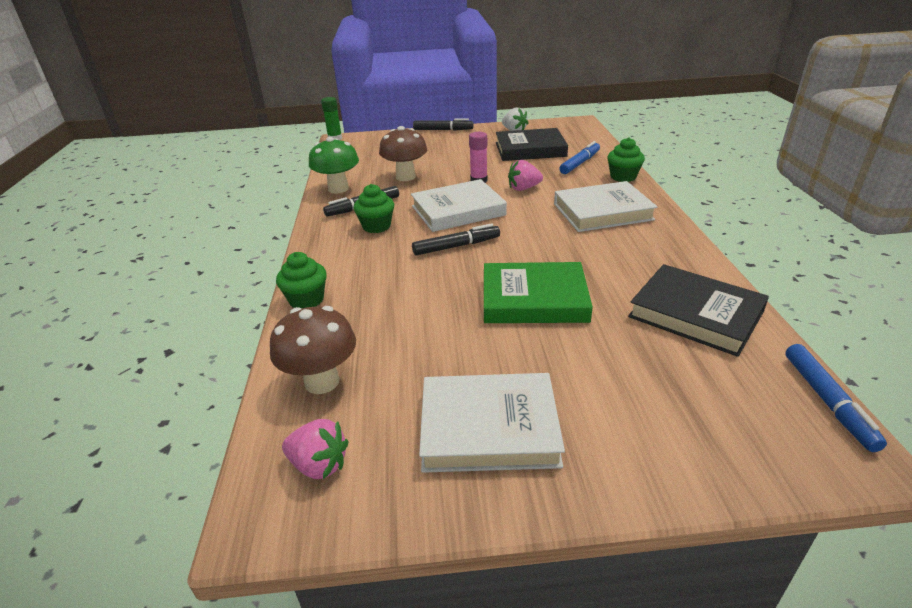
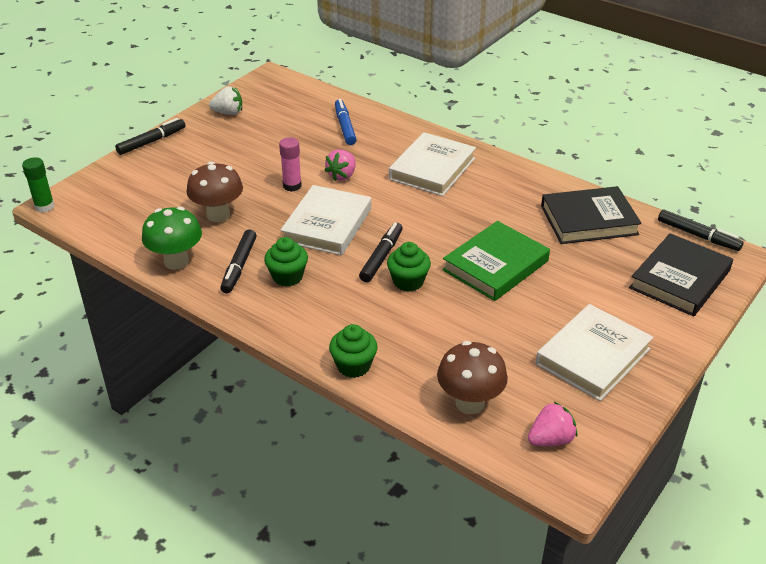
camera: 50 degrees left, 5 degrees up
(530, 149) = (279, 129): black book -> black book (679, 279)
(623, 177) = (398, 126): green cupcake -> green cupcake (408, 281)
(827, 401) = (698, 236): blue marker -> black marker

